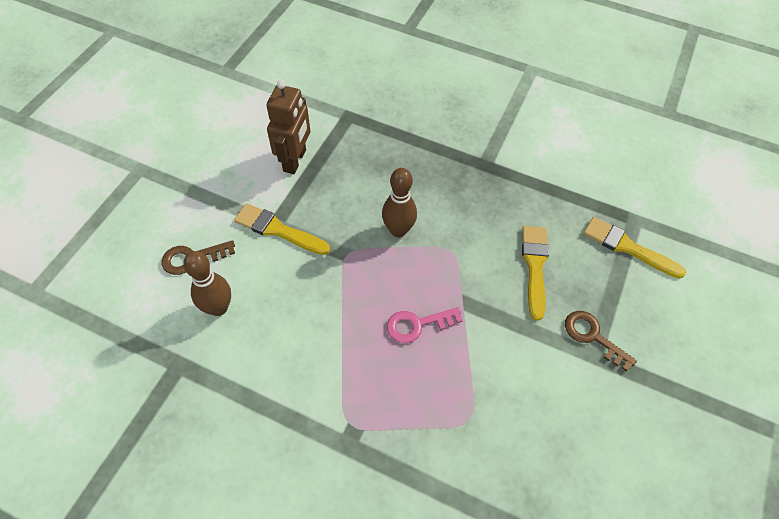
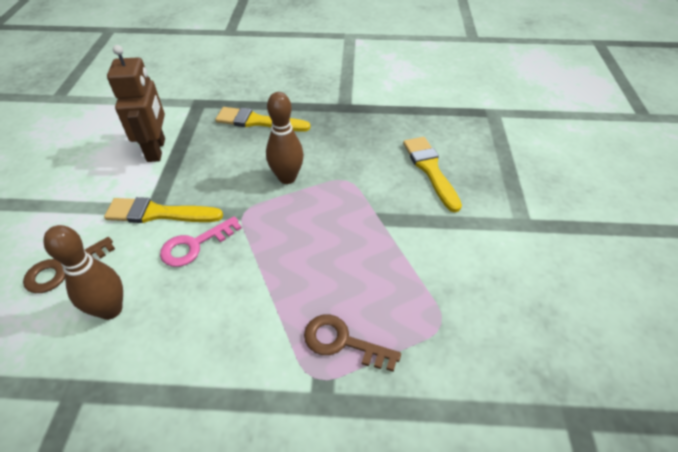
camera: 20 degrees left, 10 degrees down
(417, 325) = (345, 253): pink key -> pink key (195, 245)
(593, 337) = (513, 209): brown key -> brown key (342, 342)
(627, 247) = (499, 133): yellow brush -> yellow brush (258, 121)

